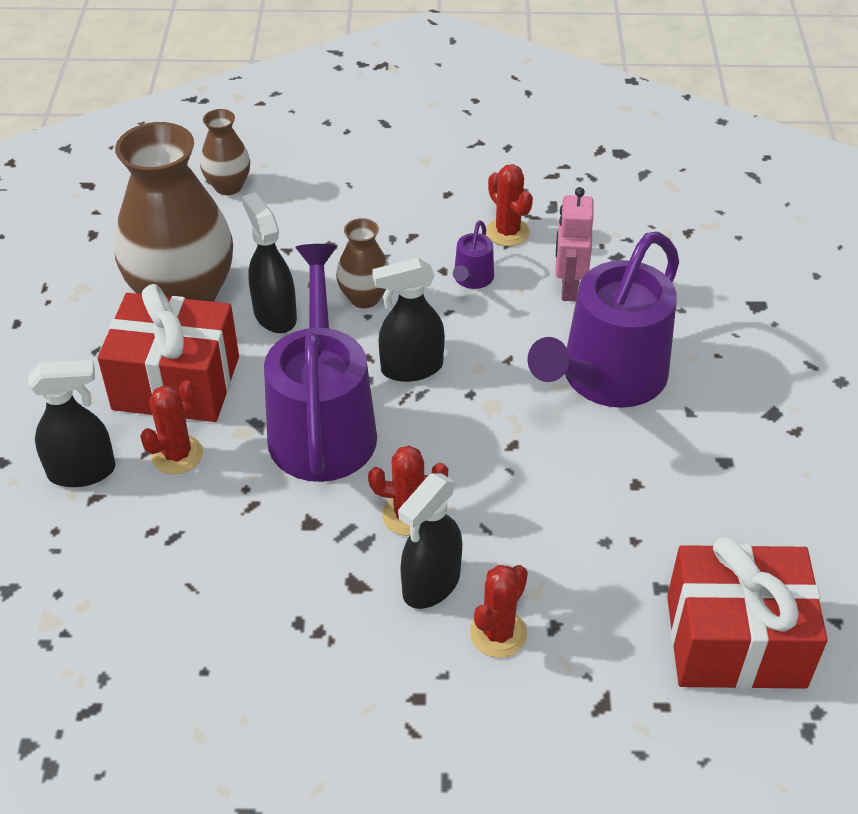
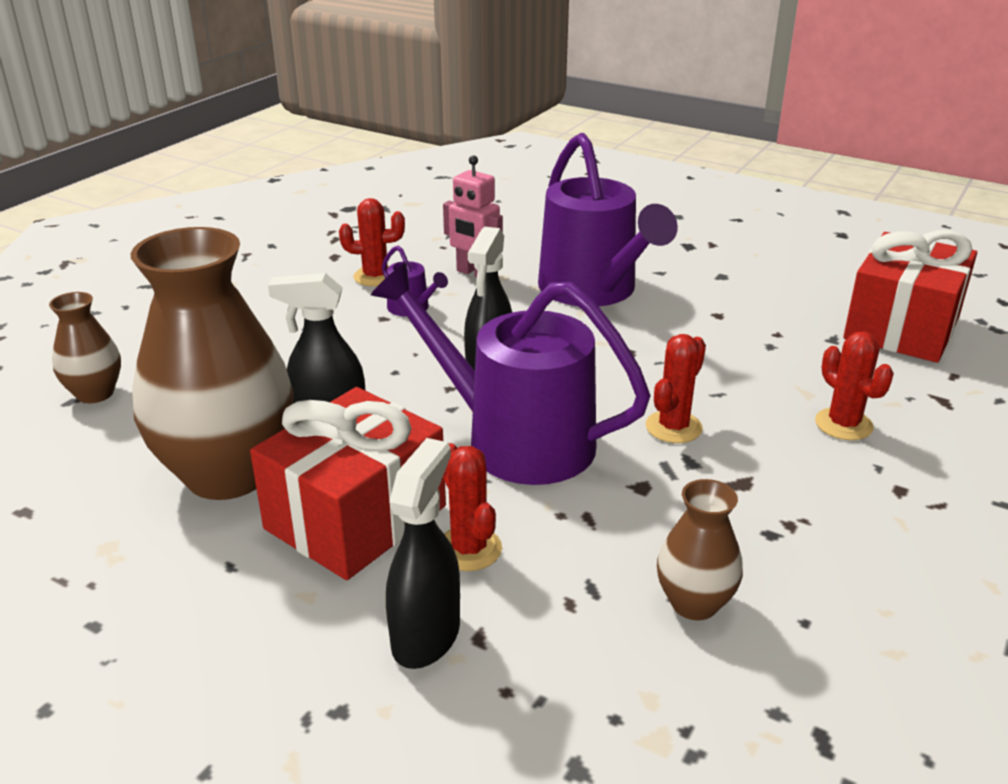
camera: 60 degrees left, 15 degrees down
(364, 298) = (369, 366): brown vase -> brown vase (694, 603)
(431, 584) = (767, 441): black spray bottle -> none

